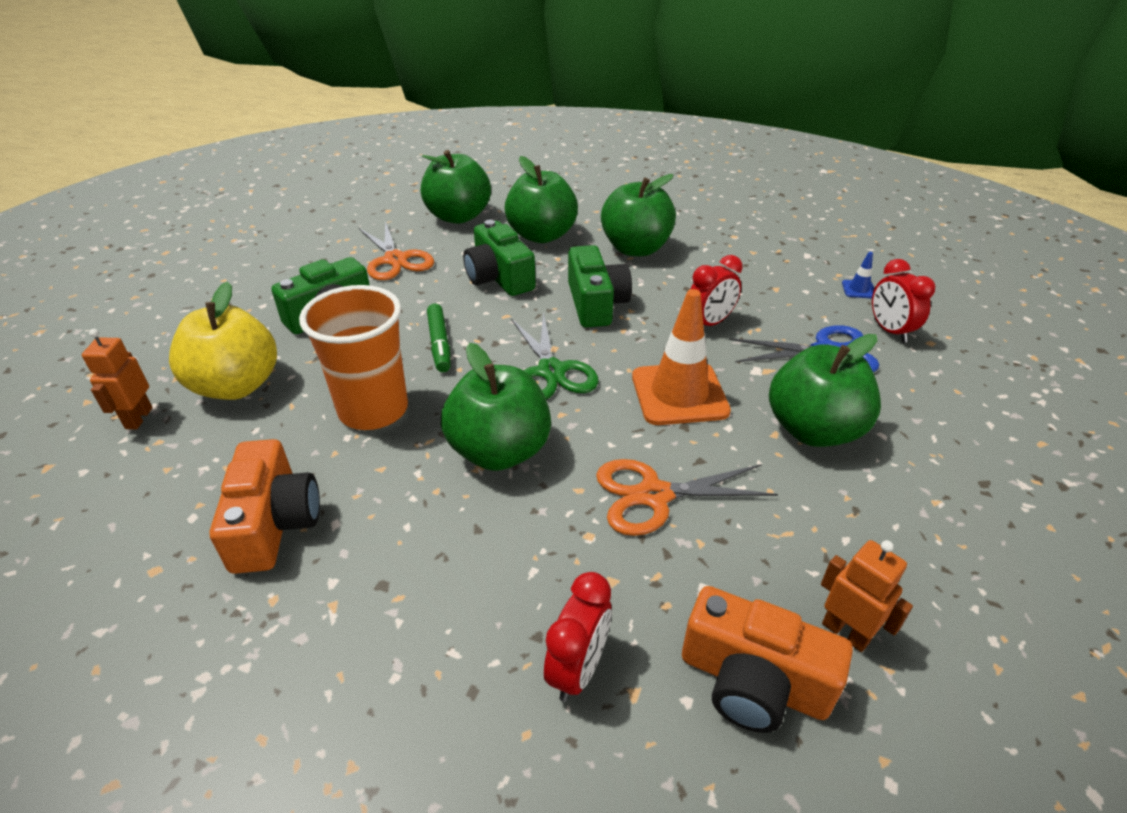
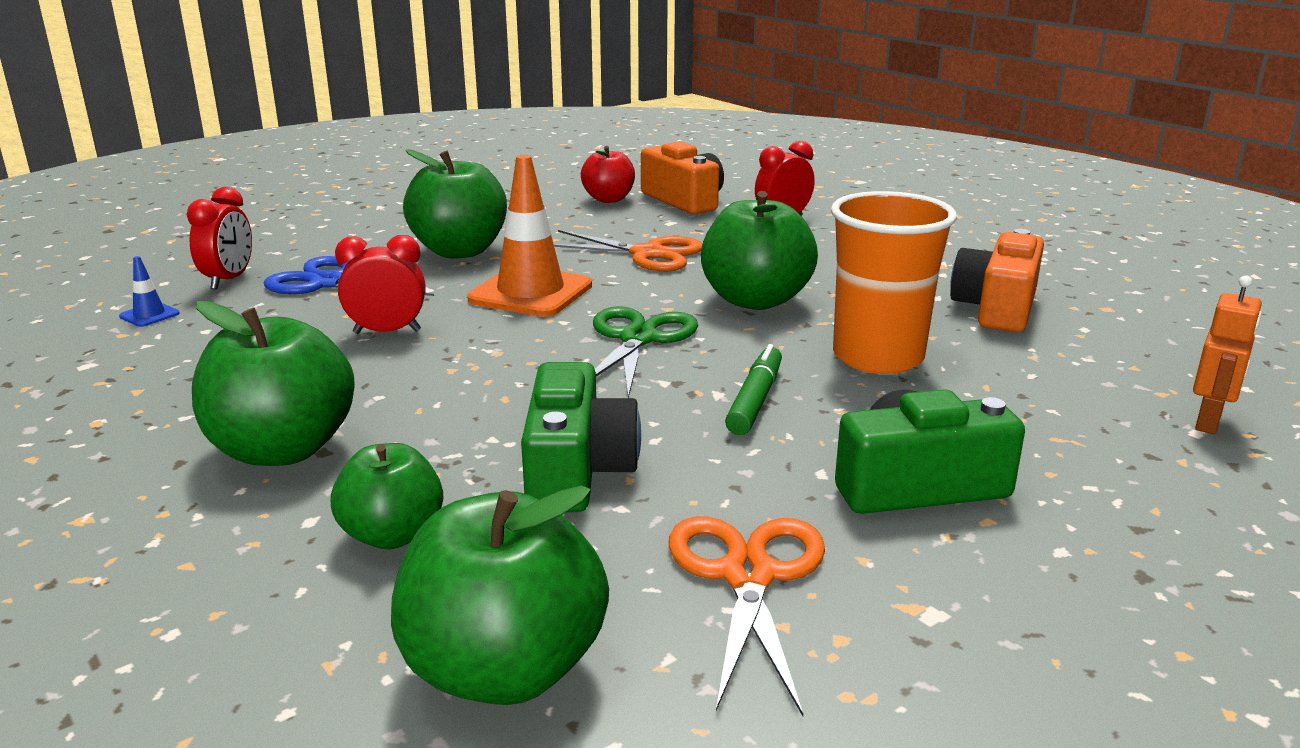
camera: 150 degrees left, 15 degrees down
(236, 386) = (1072, 425): yellow apple -> none
(541, 235) = (393, 535): green apple -> green apple, size x0.62
(596, 303) = (483, 389): green camera -> none
(845, 632) = (608, 199): orange robot -> red apple

